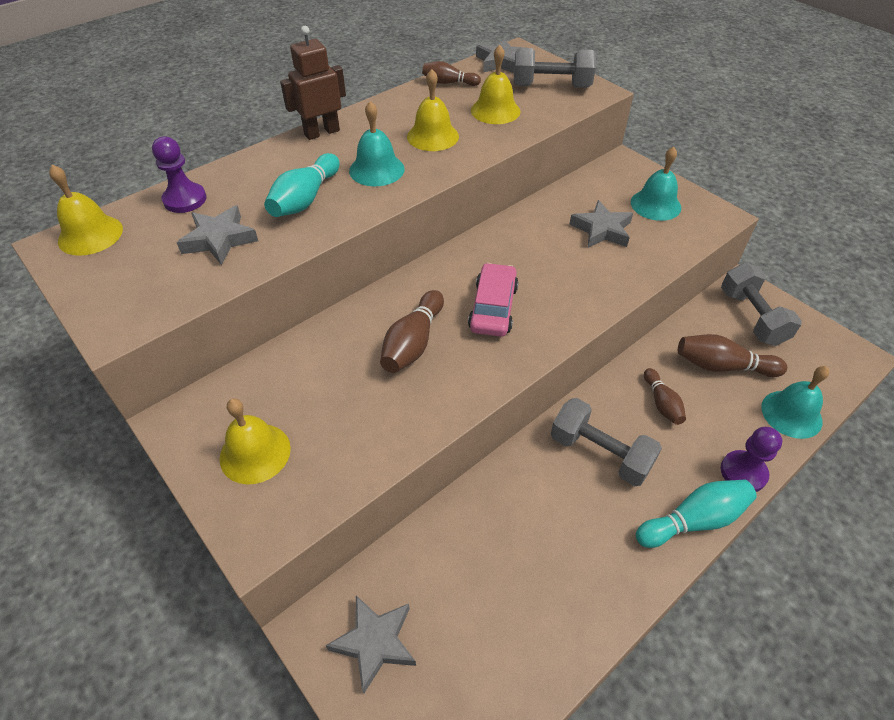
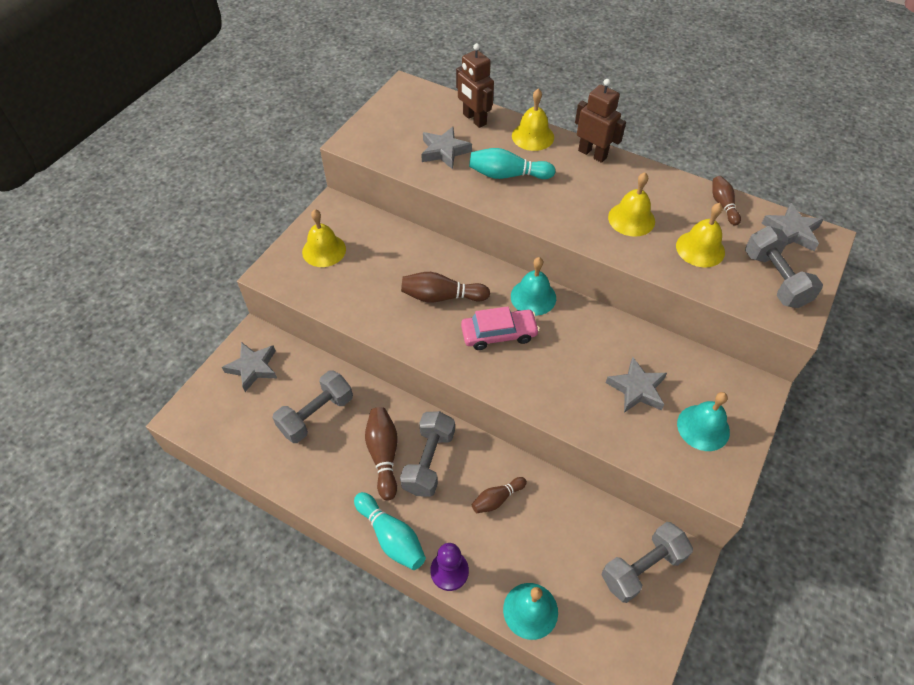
camera: 70 degrees right, 5 degrees up
(90, 235) = (420, 96): yellow bell -> yellow bell (532, 136)
(185, 199) = (474, 119): purple pawn -> brown robot
(376, 169) = (565, 200): turquoise bell -> turquoise bell (533, 297)
(493, 567) = (316, 415): none -> grey dumbbell
(722, 366) = (562, 545): brown bowling pin -> brown bowling pin (383, 455)

